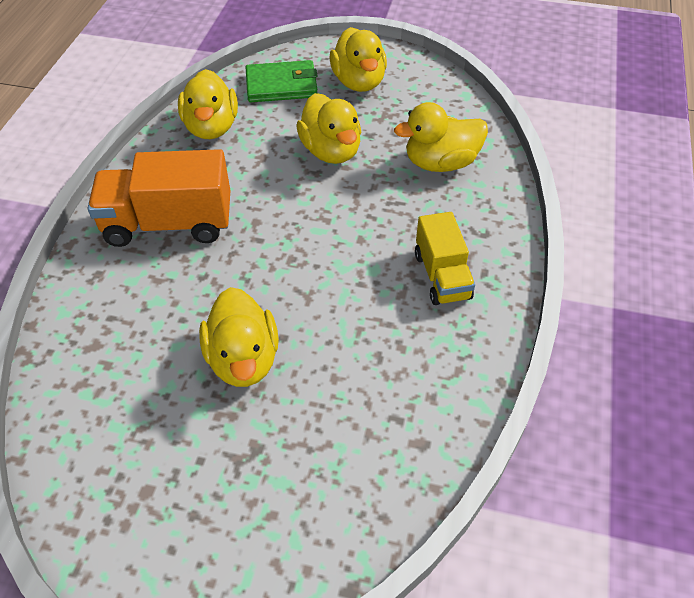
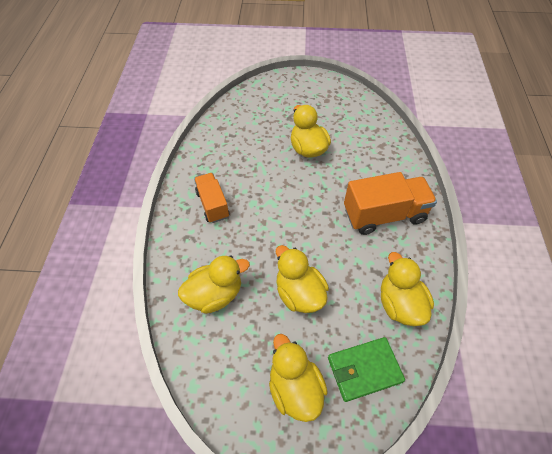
camera: 170 degrees right, 5 degrees up
(442, 276) = (212, 204): yellow truck -> orange truck

